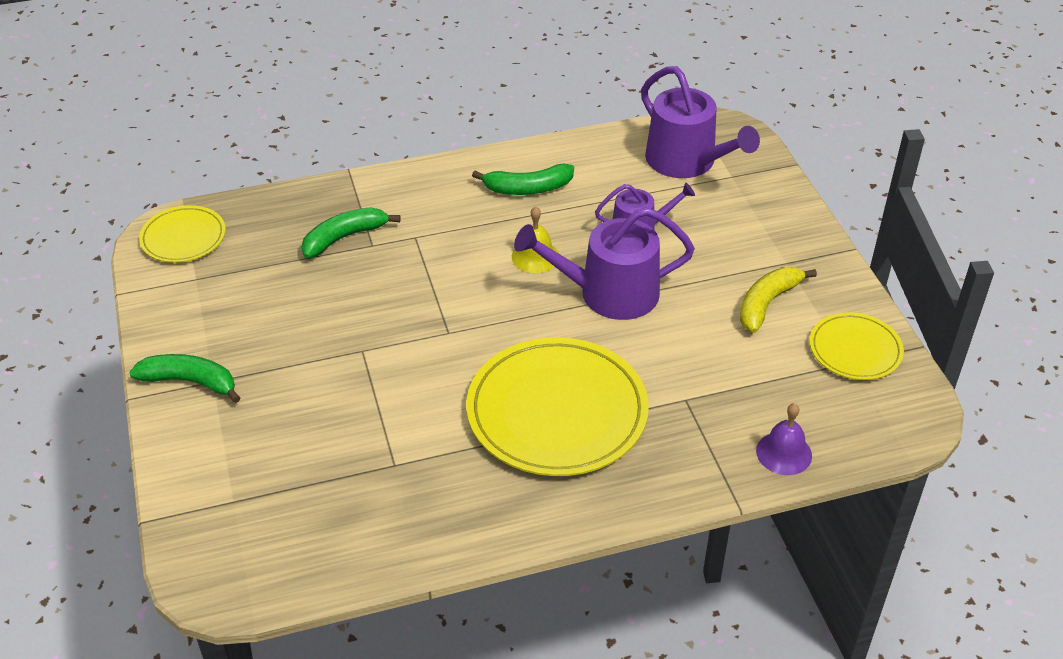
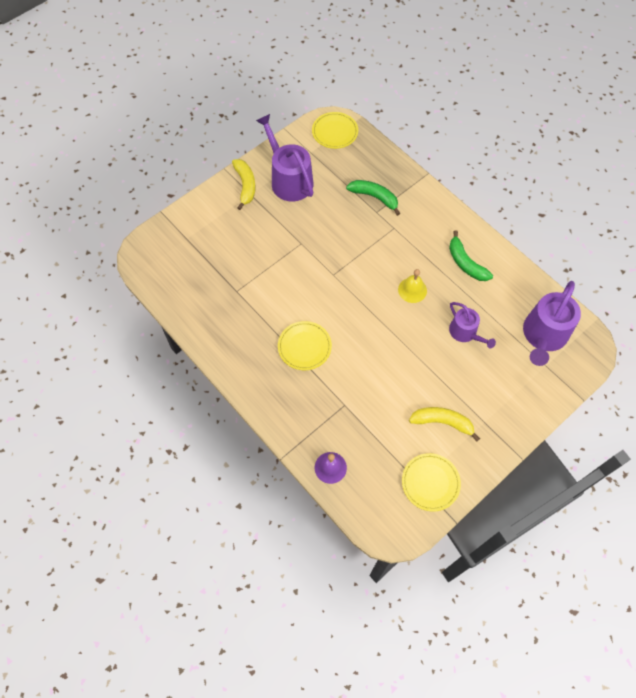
camera: 65 degrees right, 20 degrees up
(190, 382) = (245, 185): green banana -> yellow banana
(557, 412) = (304, 347): yellow plate -> yellow plate, size x0.53
(609, 293) = (404, 337): purple watering can -> purple watering can (289, 179)

